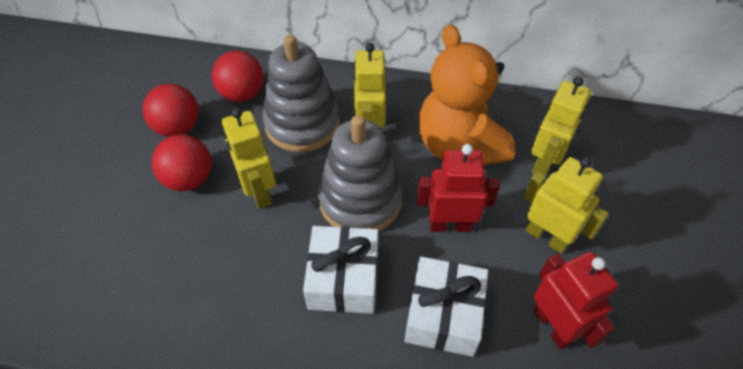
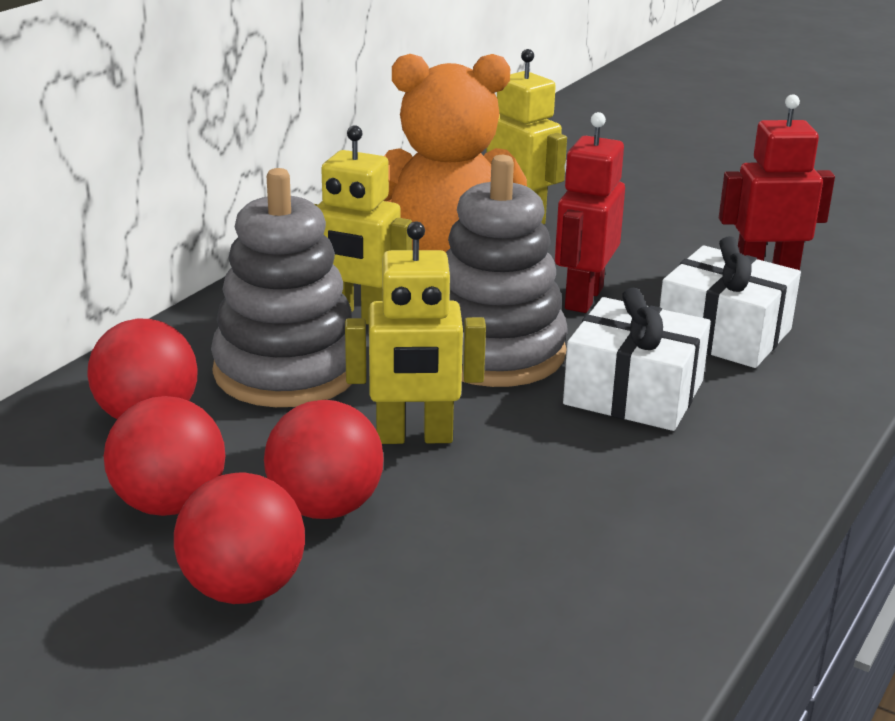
camera: 70 degrees left, 25 degrees down
(124, 173) = (243, 589): none -> red ball
(547, 237) = (638, 245): yellow robot -> none

